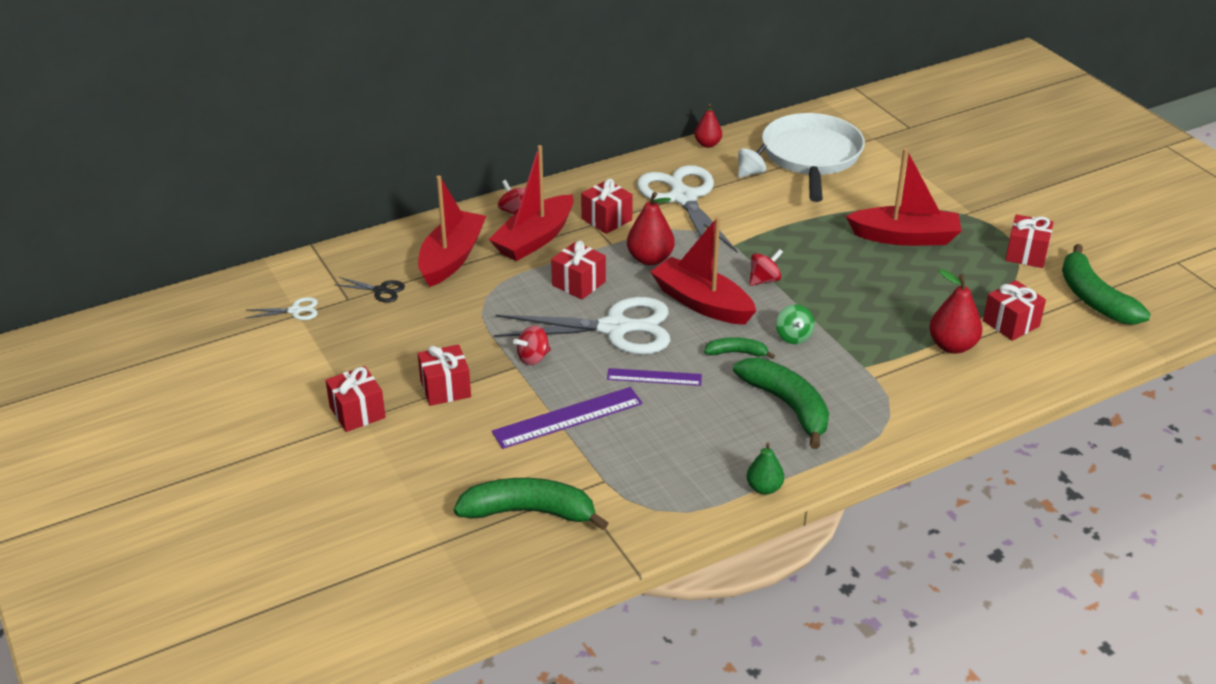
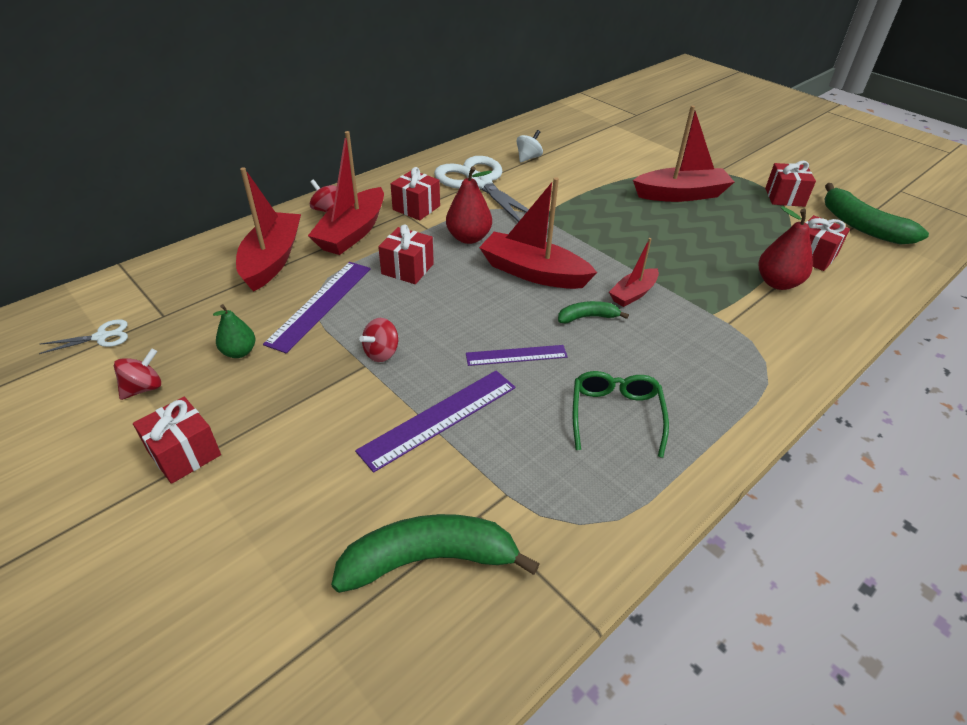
camera: 15 degrees left, 5 degrees up
(381, 291) = (200, 302): black scissors -> none
(445, 388) = (289, 404): red gift -> none
(488, 307) = (320, 304): none -> purple ruler
(616, 328) = (459, 309): white scissors -> none
(707, 144) = (483, 140): red pear -> none
(722, 438) = (615, 415): none -> green glasses
(764, 280) = (581, 244): red spinning top -> red spinning top (144, 388)
(764, 488) = (687, 470): green pear -> green pear (239, 352)
(787, 406) = (663, 366): green banana -> none
(793, 337) = (633, 294): green spinning top -> red boat
(812, 157) = (572, 141): white pan -> none

